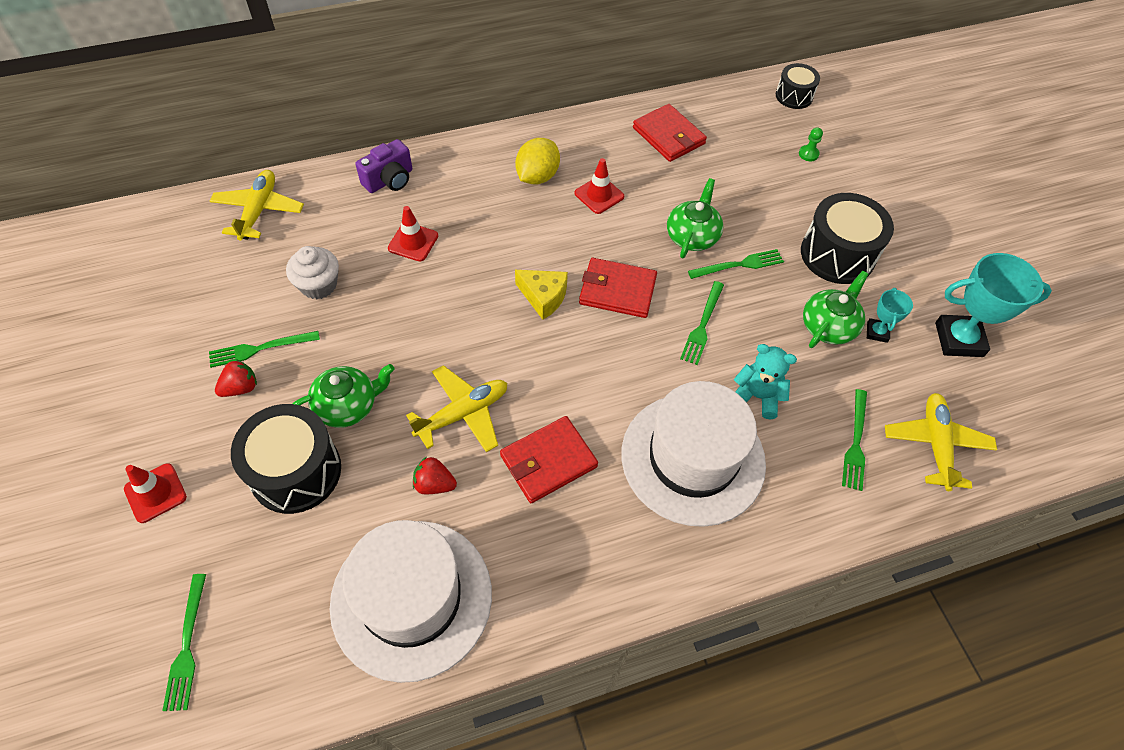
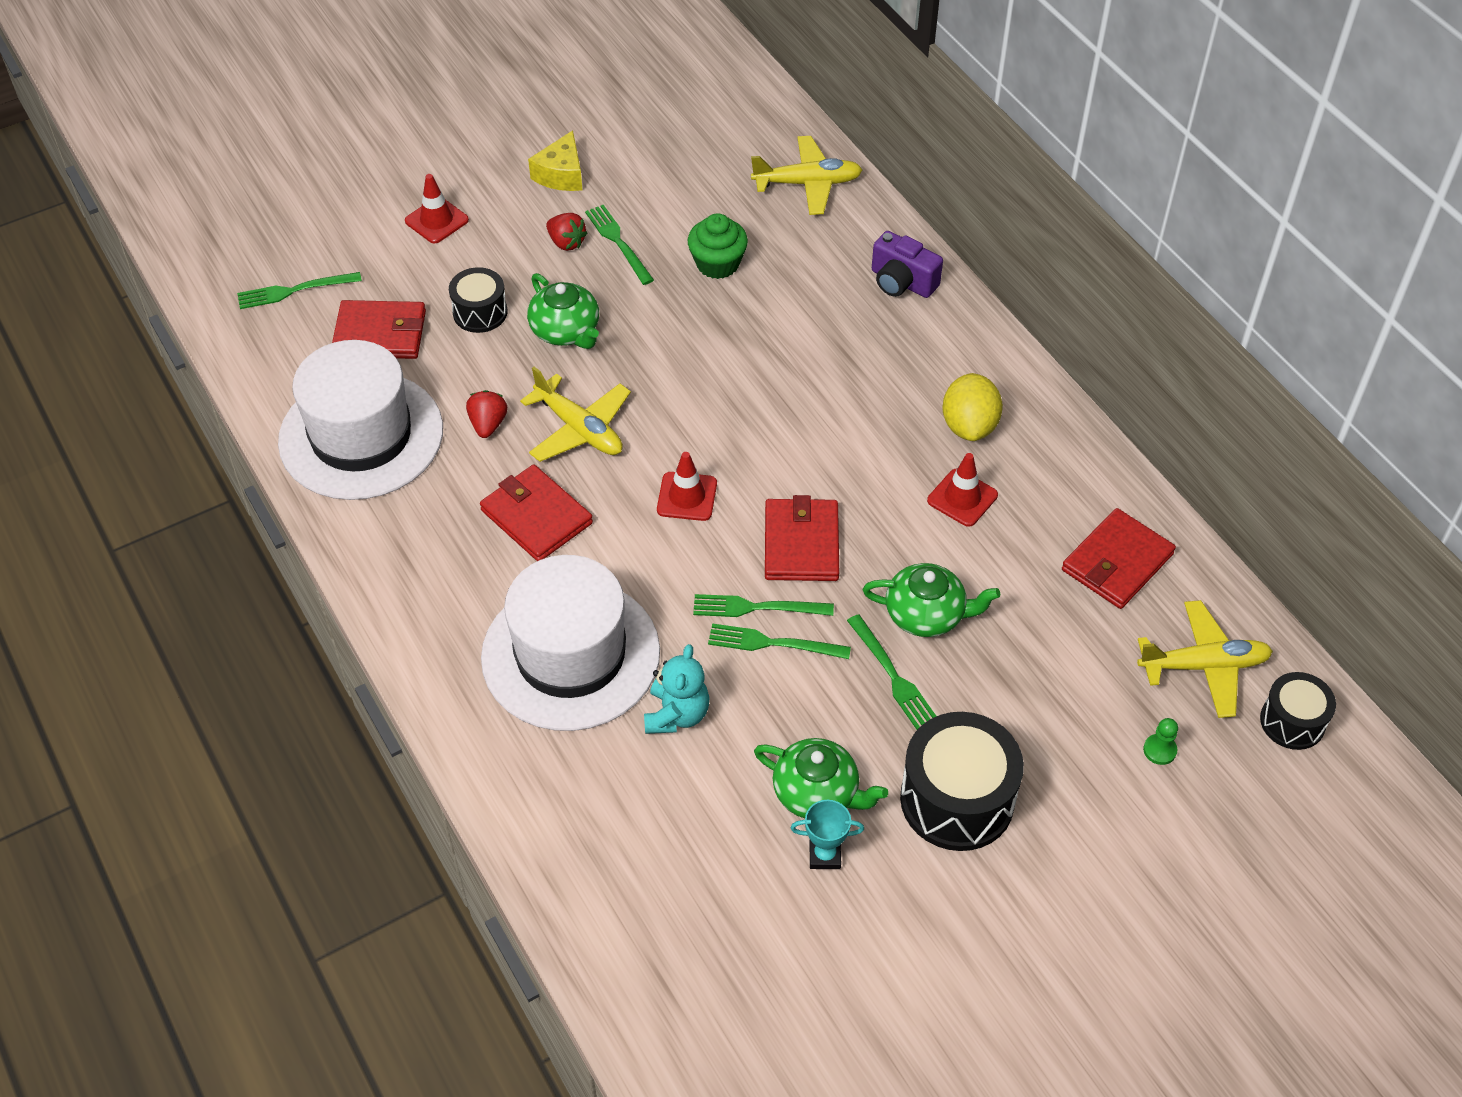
camera: 80 degrees right, 5 degrees down
(286, 565) = (380, 334): none -> red wallet
(296, 471) = (480, 312): black drum -> black drum, size x0.58
(318, 285) = (717, 264): white cupcake -> green cupcake
(413, 242) = (809, 328): red traffic cone -> red traffic cone (687, 497)
(537, 176) = (969, 425): yellow lemon -> yellow lemon turned 75 degrees clockwise
(543, 297) = (766, 470): yellow cheese -> yellow cheese (561, 174)
(855, 443) = (633, 832): green fork -> green fork (756, 607)
(935, 444) = (652, 930): yellow plane -> yellow plane (1203, 666)
(958, 339) = (844, 967): turquoise trophy -> none

